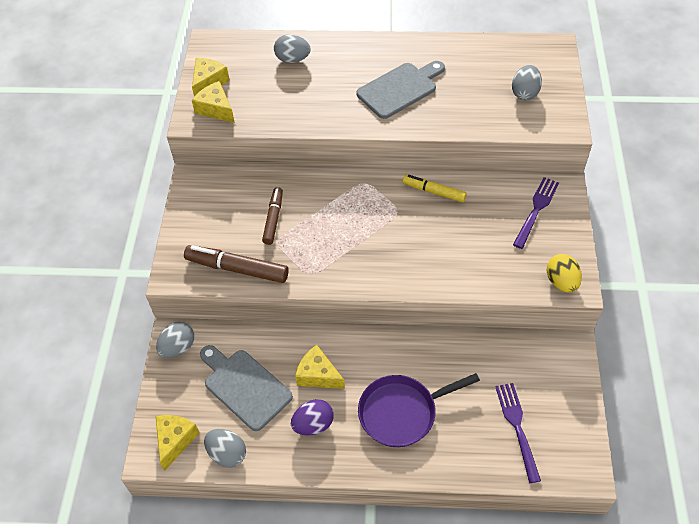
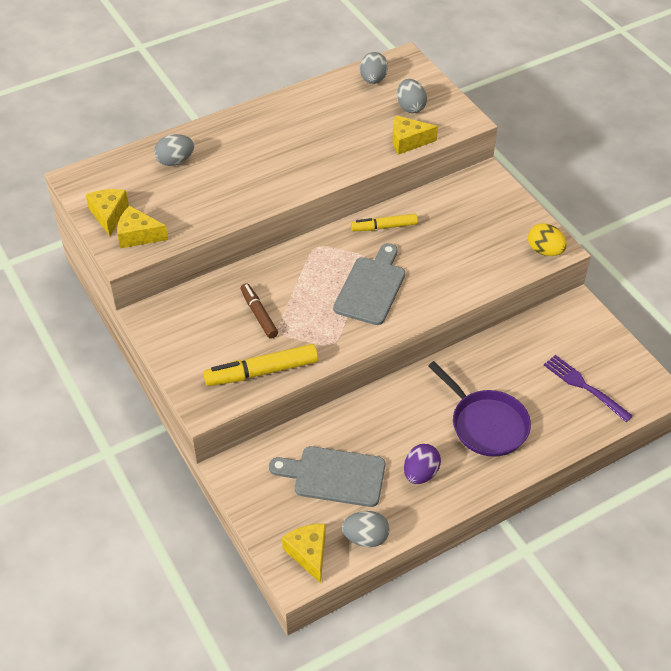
camera: 35 degrees left, 5 degrees down
(178, 347) = (243, 477): grey egg -> grey egg (373, 80)
(237, 269) = (262, 372): brown marker -> yellow marker
(318, 375) = (391, 432): yellow cheese -> yellow cheese (408, 141)
(400, 89) = (299, 147): grey cutting board -> grey cutting board (371, 287)
(402, 412) = (486, 424): purple pan -> purple pan turned 75 degrees counterclockwise
(536, 209) = (480, 203): purple fork -> none

